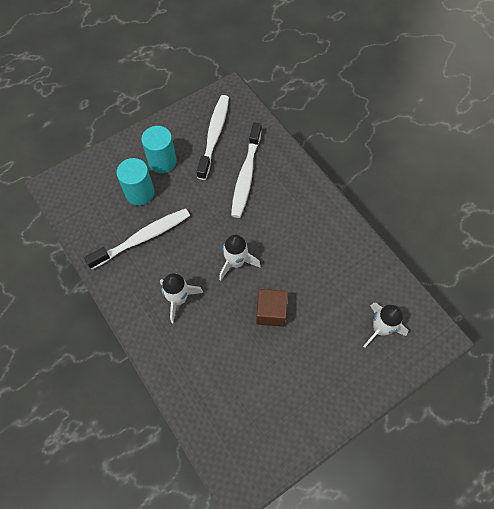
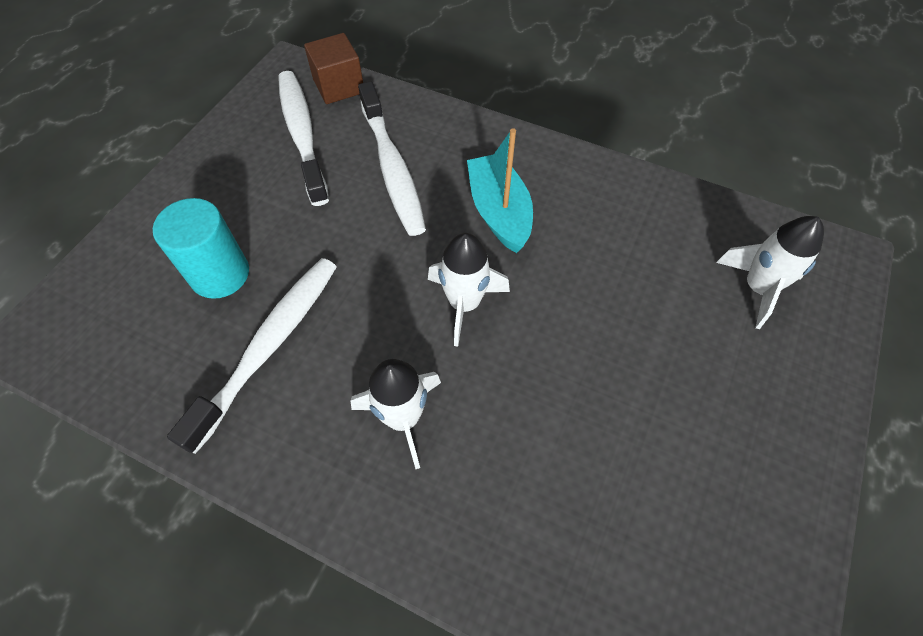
camera: 30 degrees left, 5 degrees down
(162, 161) = (234, 207): turquoise cylinder -> none
(271, 312) = (577, 353): brown cube -> brown cube (339, 86)
(282, 225) = (499, 212): none -> turquoise boat

